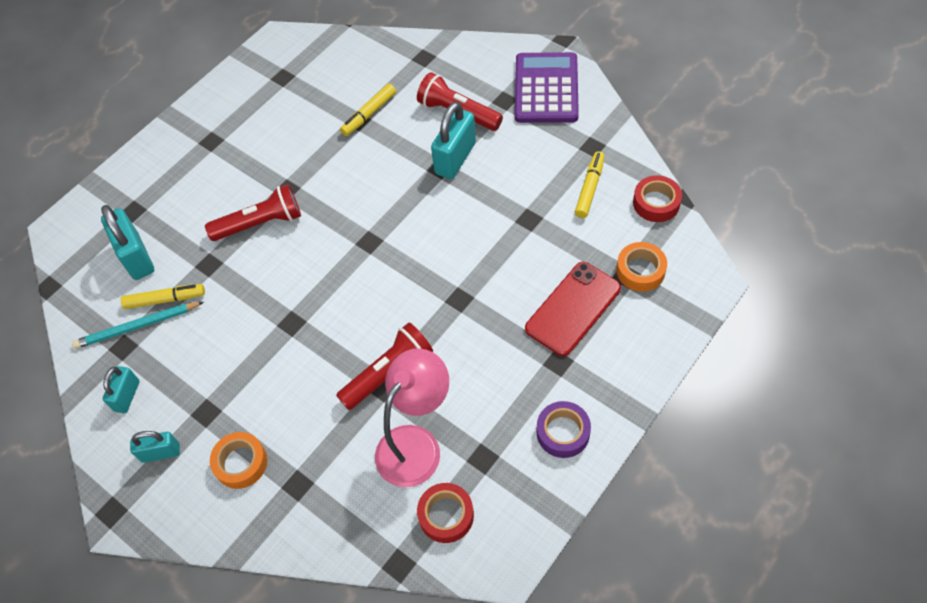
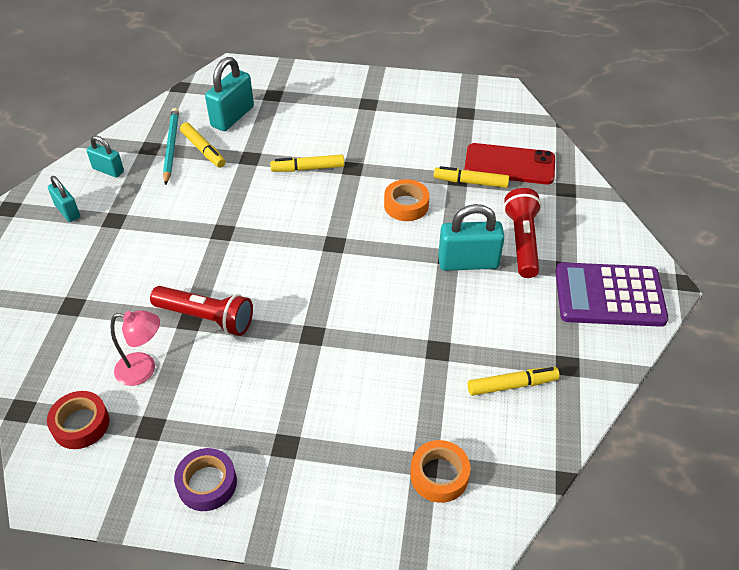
camera: 55 degrees right, 10 degrees down
(127, 396) = (108, 170): turquoise padlock -> turquoise padlock turned 45 degrees clockwise
(137, 327) = (171, 147): turquoise pencil -> turquoise pencil turned 45 degrees clockwise
(241, 463) = (77, 261): orange tape -> orange tape (406, 205)
(260, 223) = (308, 168): red flashlight -> yellow marker
(416, 444) = (144, 370): pink lamp -> pink lamp, size x0.62
(546, 88) = (609, 295): purple calculator -> purple calculator turned 150 degrees counterclockwise
(573, 308) = (355, 432): red phone -> red phone (509, 164)
(656, 203) = (537, 455): red tape -> none

